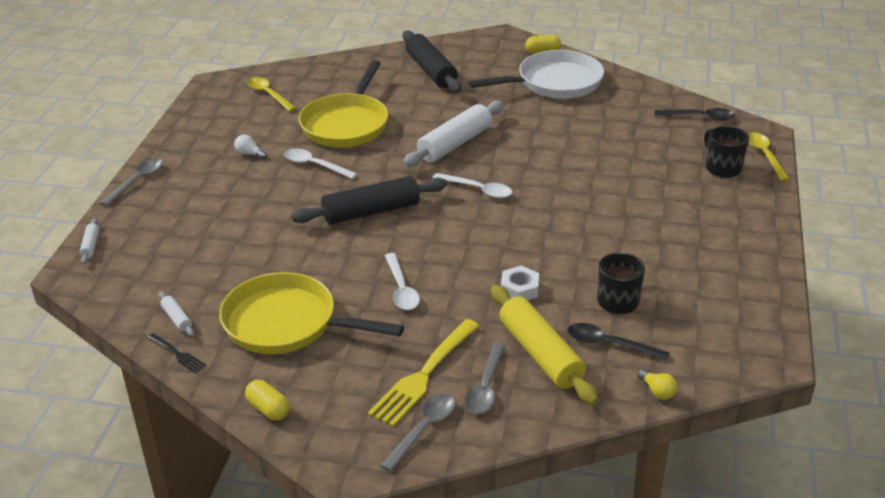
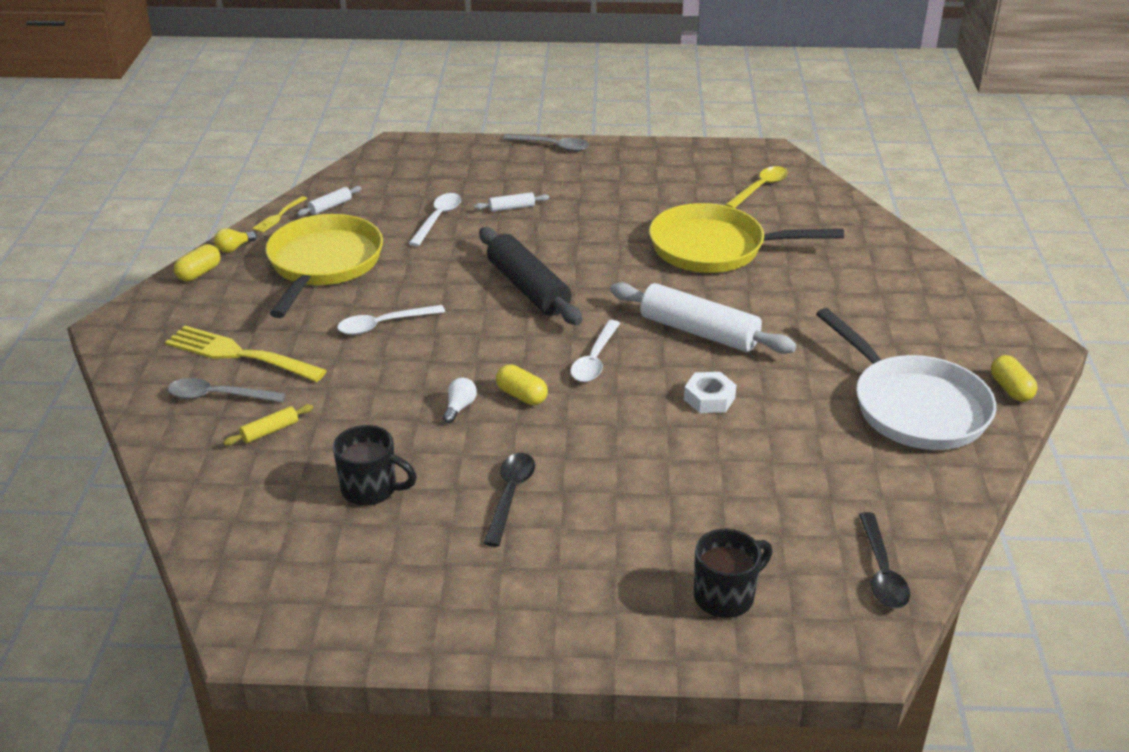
camera: 80 degrees right, 0 degrees up
(90, 246) = (438, 145): white rolling pin -> white rolling pin (512, 208)
(177, 354) = (279, 216): black fork -> yellow fork
(249, 154) = (625, 197): white light bulb -> white light bulb (459, 407)
(315, 165) = (614, 240): white spoon -> white spoon (438, 219)
(423, 429) = (159, 363): grey spoon -> none
(431, 71) = (886, 294): black rolling pin -> none
(516, 225) = (521, 396): none -> yellow capsule
(519, 289) = (389, 408): white nut -> white nut (709, 398)
(541, 354) = (270, 431): yellow rolling pin -> yellow rolling pin, size x0.43
(609, 344) = (285, 484): black spoon -> black spoon (510, 495)
(657, 391) = (197, 526): yellow light bulb -> yellow light bulb (234, 248)
(765, 156) = (784, 652): yellow spoon -> none

